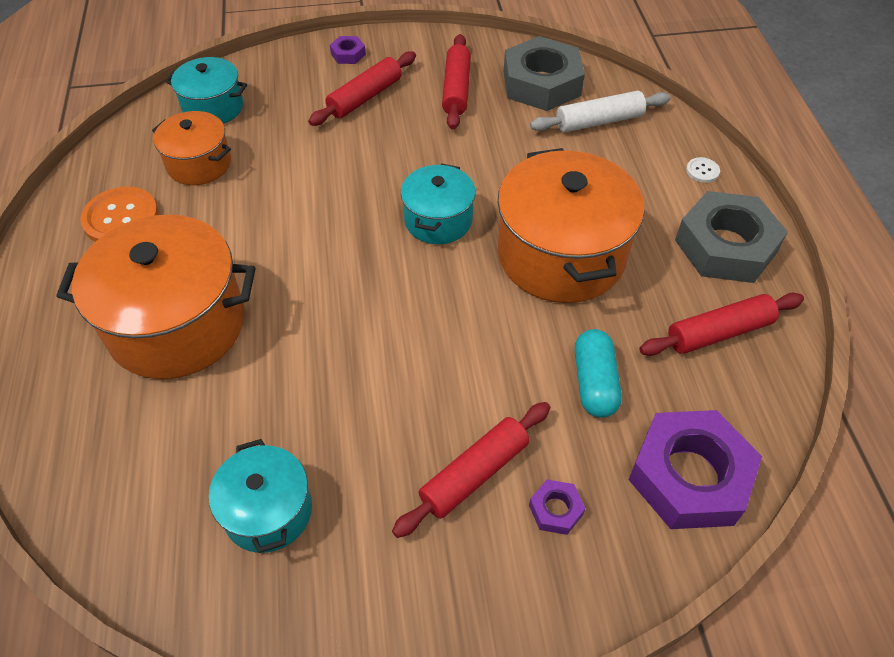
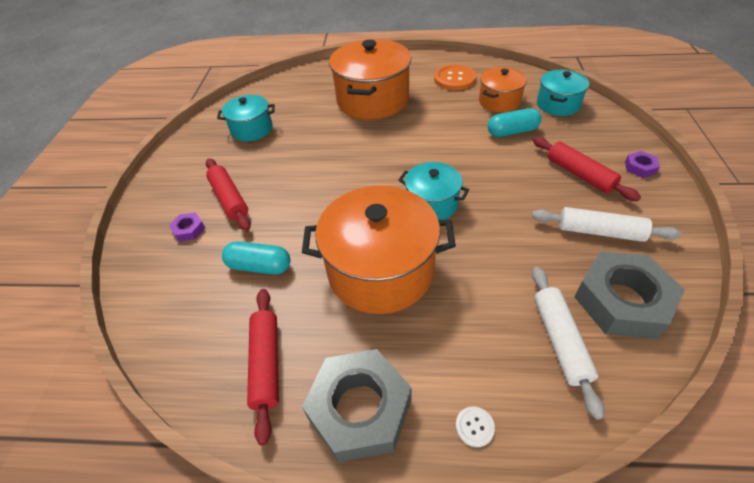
camera: 105 degrees right, 5 degrees down
(278, 150) = (512, 132): none -> turquoise capsule
(456, 89) = (600, 232): red rolling pin -> white rolling pin
(689, 476) = (167, 302): purple nut -> none

